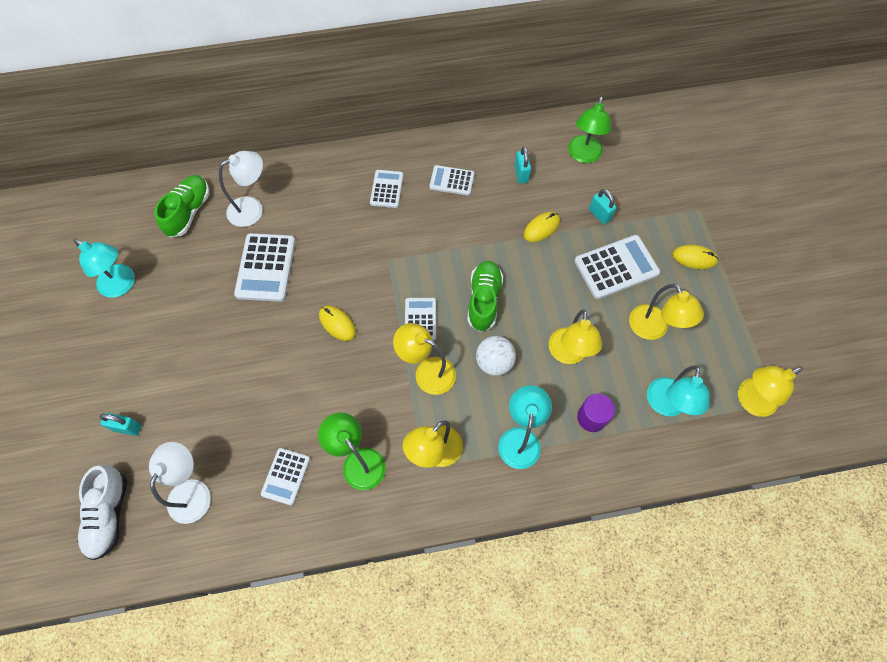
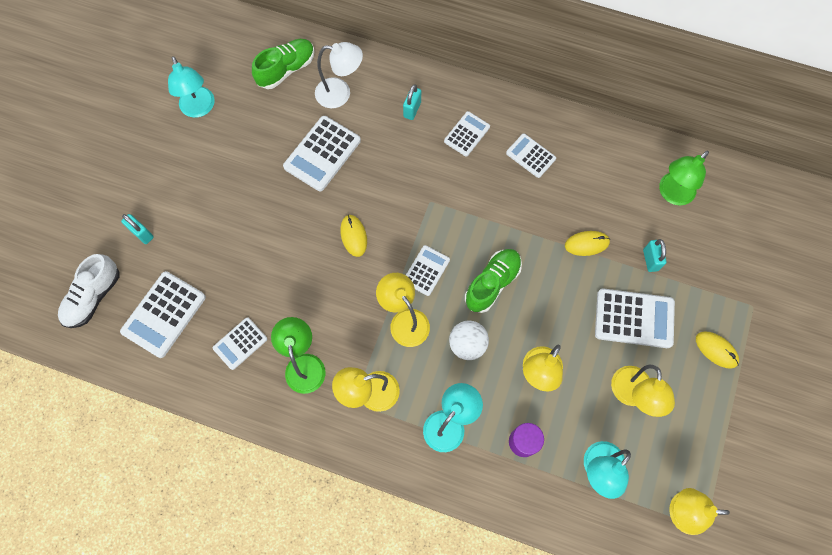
camera: 30 degrees right, 5 degrees up
(193, 491) = (164, 314): white lamp -> white calculator
(521, 174) = (599, 182): turquoise padlock -> turquoise padlock (412, 110)

